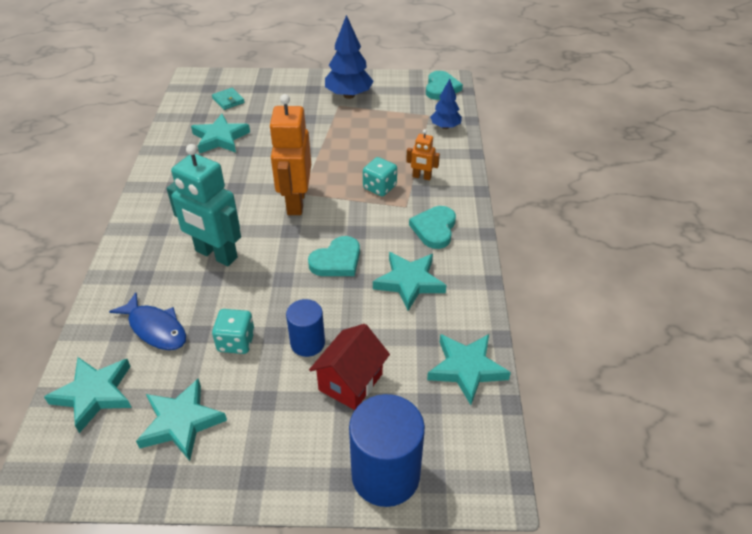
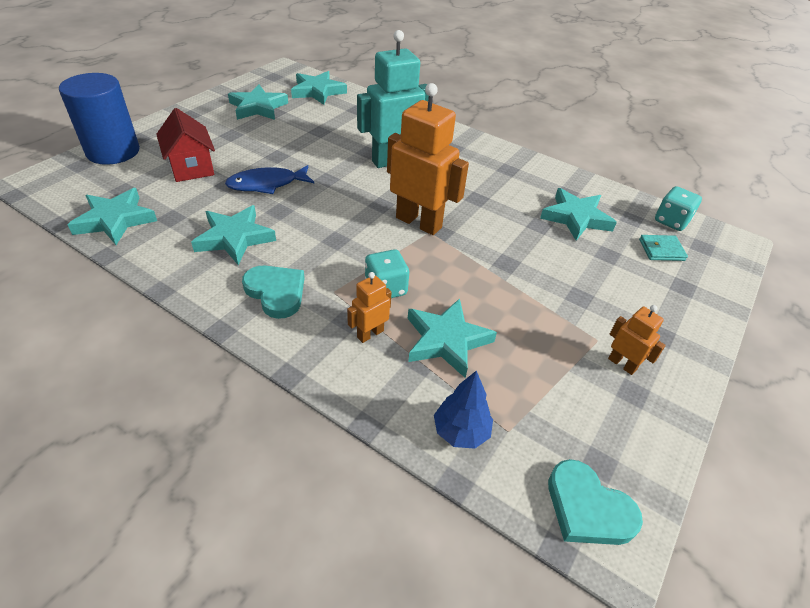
camera: 120 degrees right, 0 degrees up
(155, 328) = (345, 119): blue fish -> blue fish (267, 184)
(236, 342) = (291, 140): turquoise dice -> turquoise dice (671, 221)
(307, 343) = (249, 165): blue cylinder -> none
(337, 261) = (312, 212): turquoise heart -> none
(348, 95) = (622, 364): blue tree -> orange robot
(395, 150) = (446, 340): none -> turquoise star

